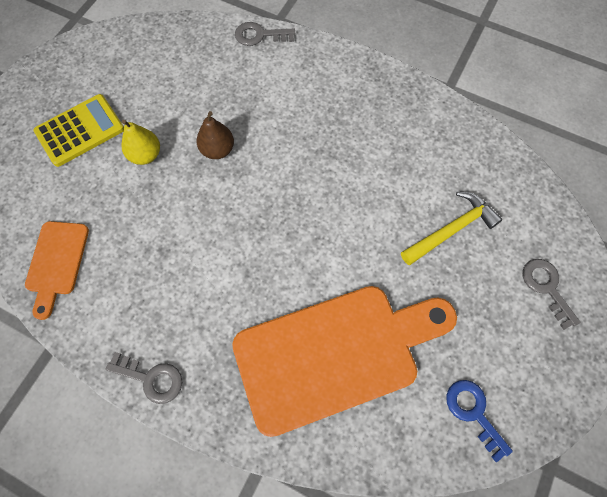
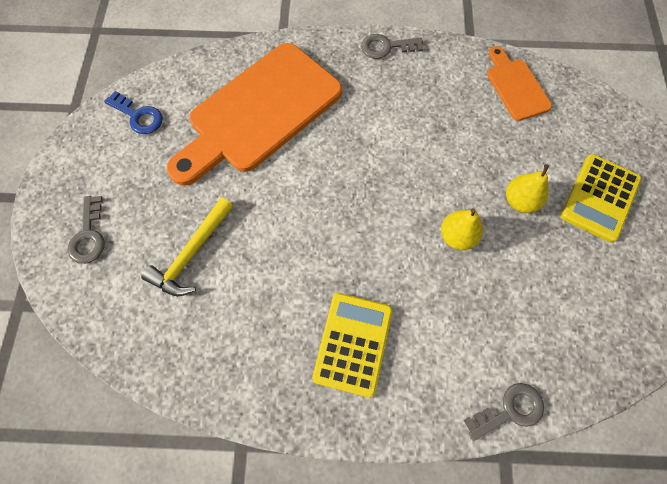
camera: 155 degrees right, 0 degrees up
(218, 150) = (457, 236): brown pear -> yellow pear
(344, 111) = (353, 343): none -> yellow calculator
(546, 287) = (89, 235): grey key -> grey key turned 45 degrees clockwise

